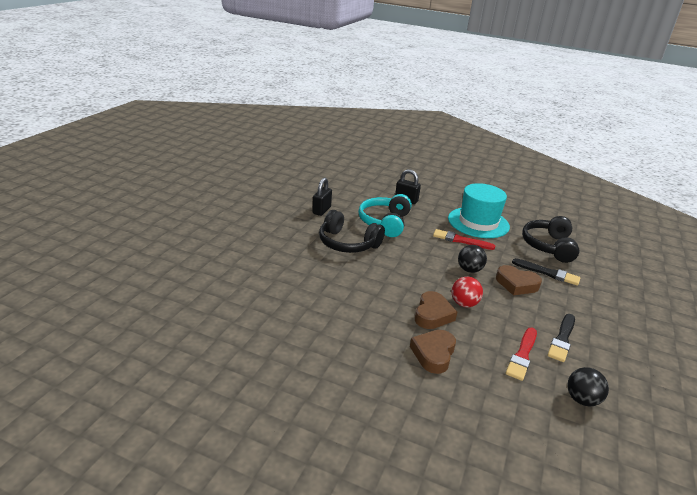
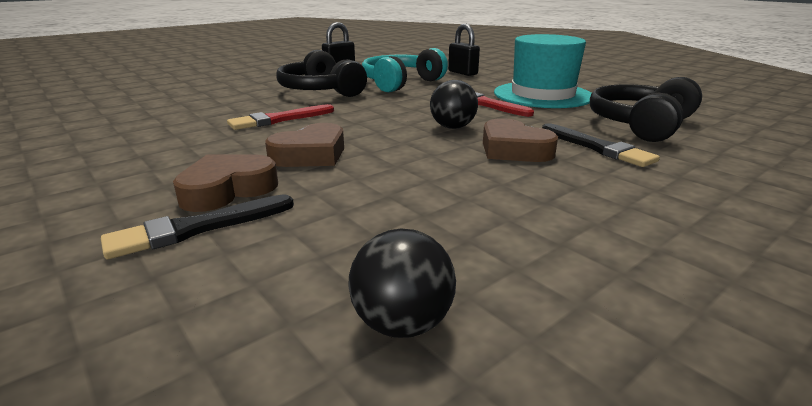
camera: 30 degrees right, 5 degrees down
(464, 304) = (382, 153): red ball -> none
(522, 355) = (380, 224): red brush -> red brush (279, 119)
(562, 339) = (504, 222): black brush -> black brush (197, 228)

